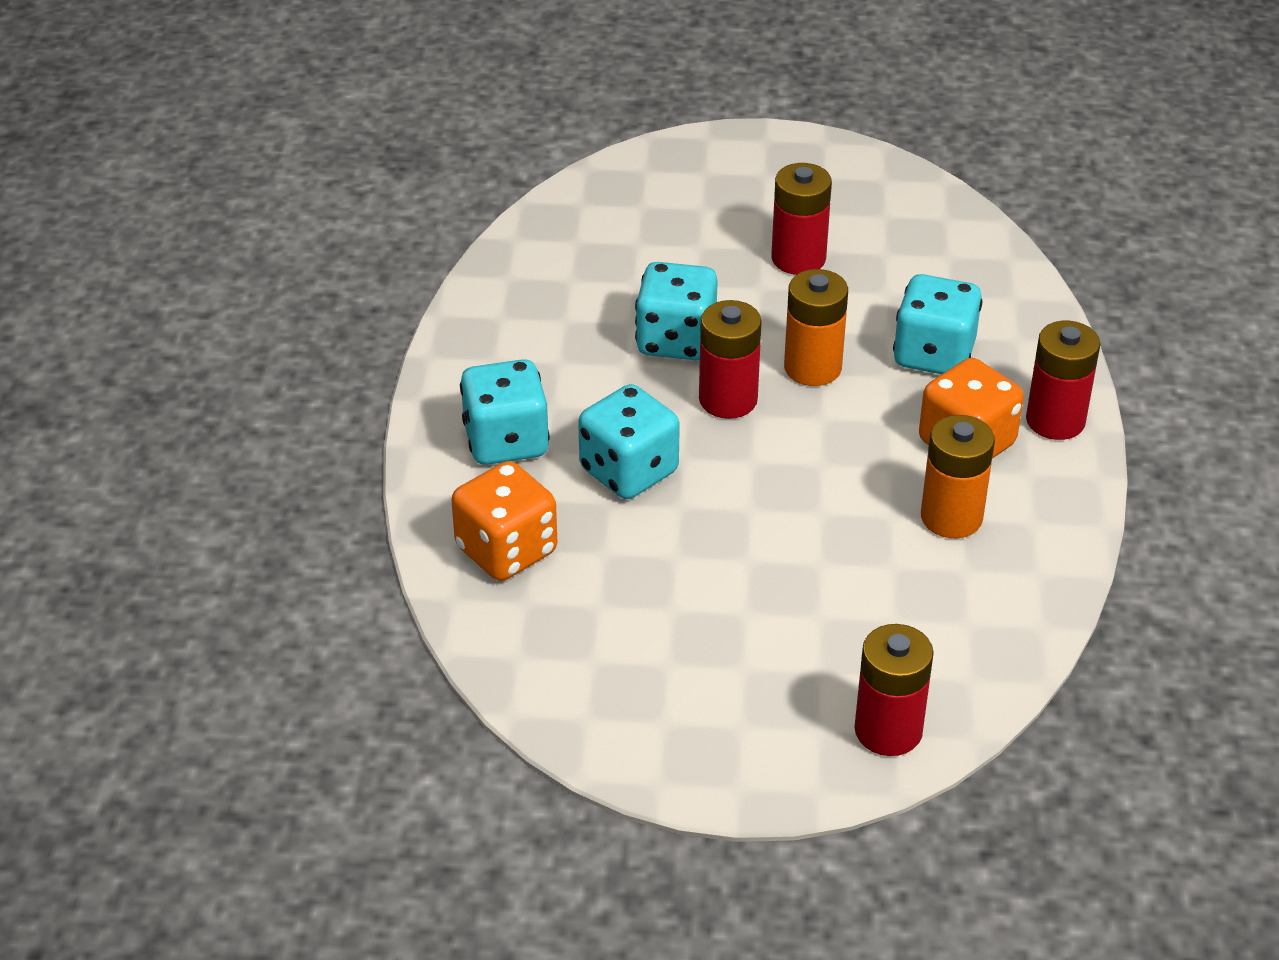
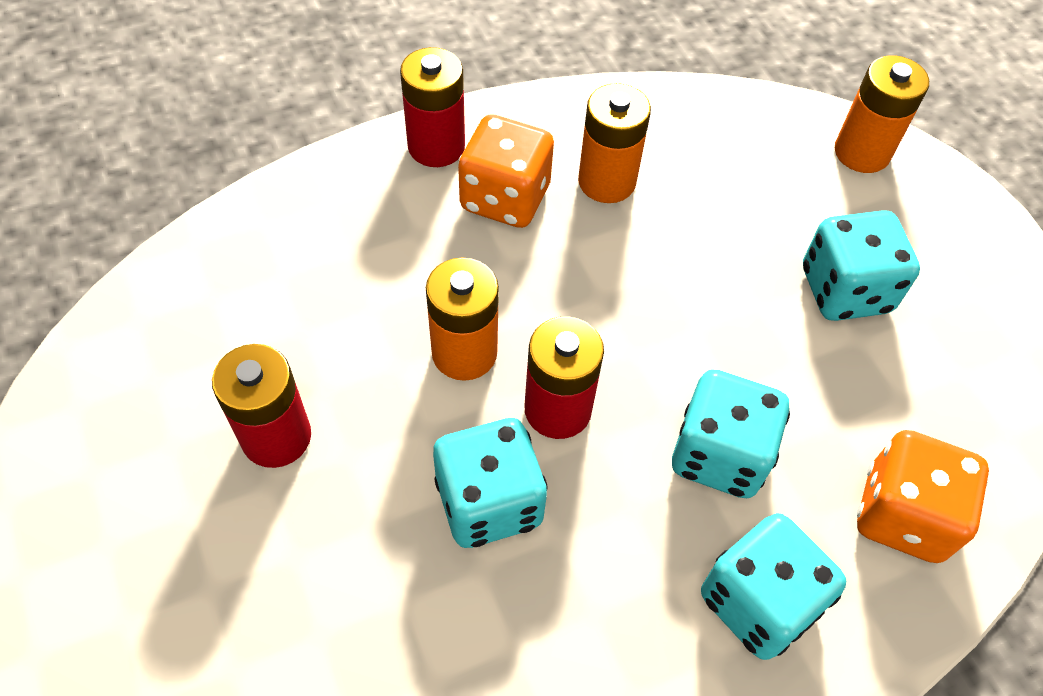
camera: 120 degrees left, 15 degrees up
(888, 730) = (862, 152): red battery -> orange battery
(933, 354) = (388, 259): turquoise dice -> turquoise dice (845, 290)

